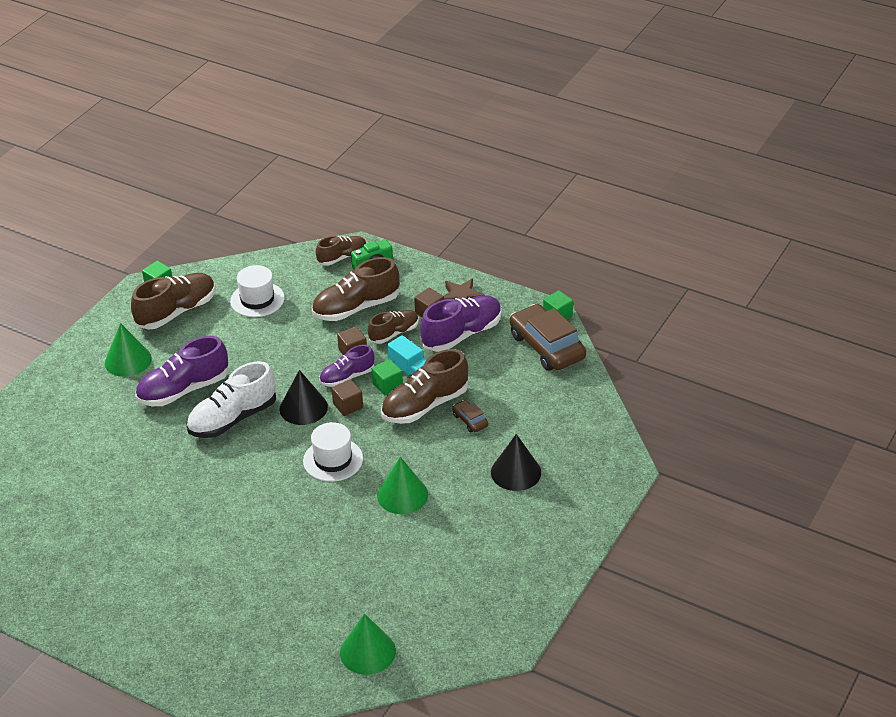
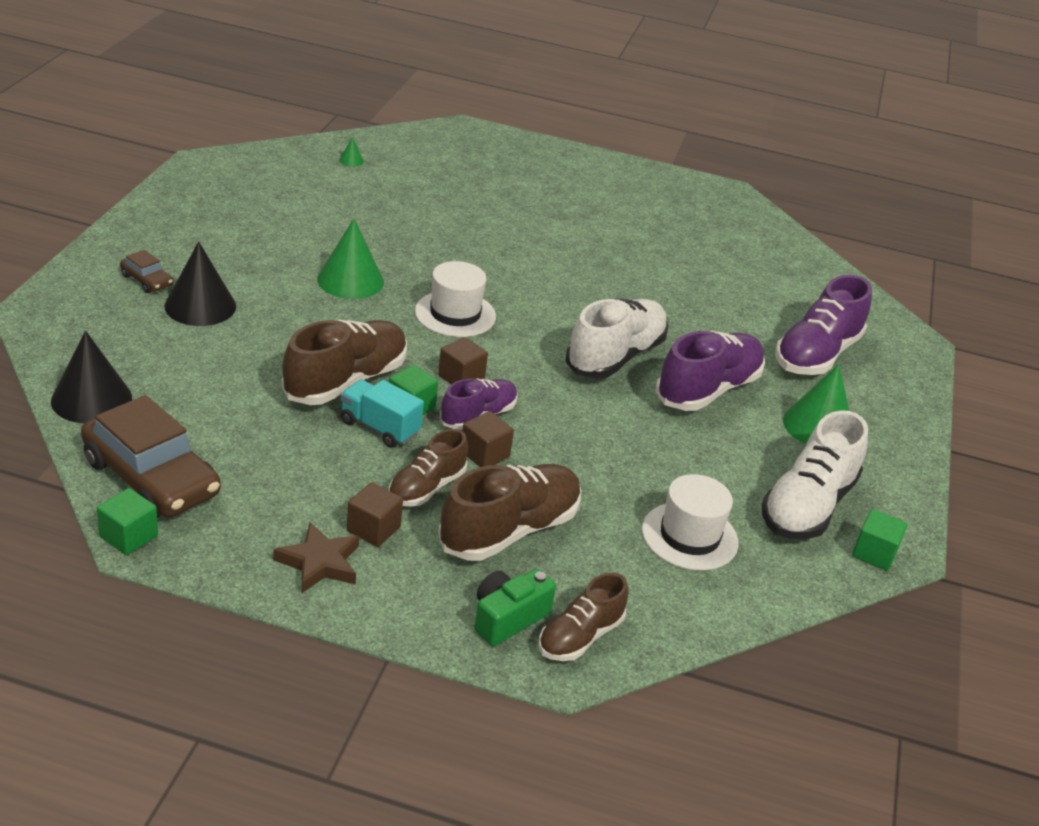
camera: 160 degrees right, 5 degrees down
(176, 312) = (807, 506): brown shoe -> white shoe
(303, 408) = (524, 373): black cone -> black cone (91, 399)
(367, 652) = (351, 160): green cone -> green cone, size x0.42
(462, 334) = (306, 492): purple shoe -> purple shoe (816, 355)
(470, 420) = (273, 364): brown car -> brown car (147, 280)

